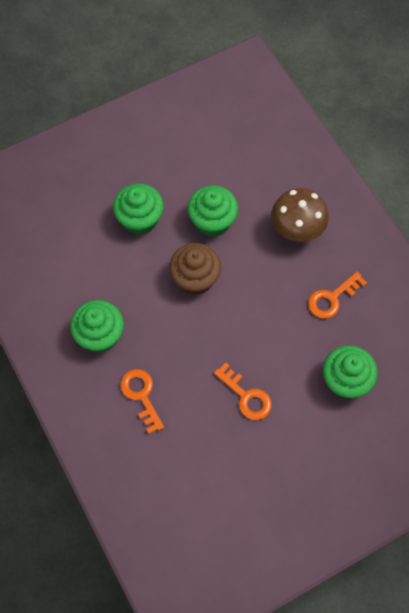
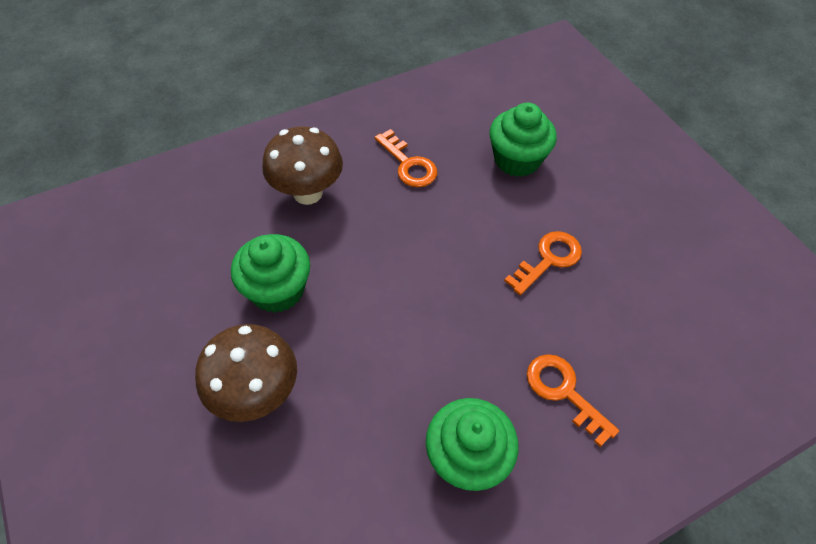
camera: 90 degrees left, 10 degrees down
(140, 219) = (257, 393): green cupcake -> brown mushroom
(141, 396) = (564, 392): orange key -> orange key turned 75 degrees clockwise
(195, 278) = (371, 315): brown cupcake -> none

